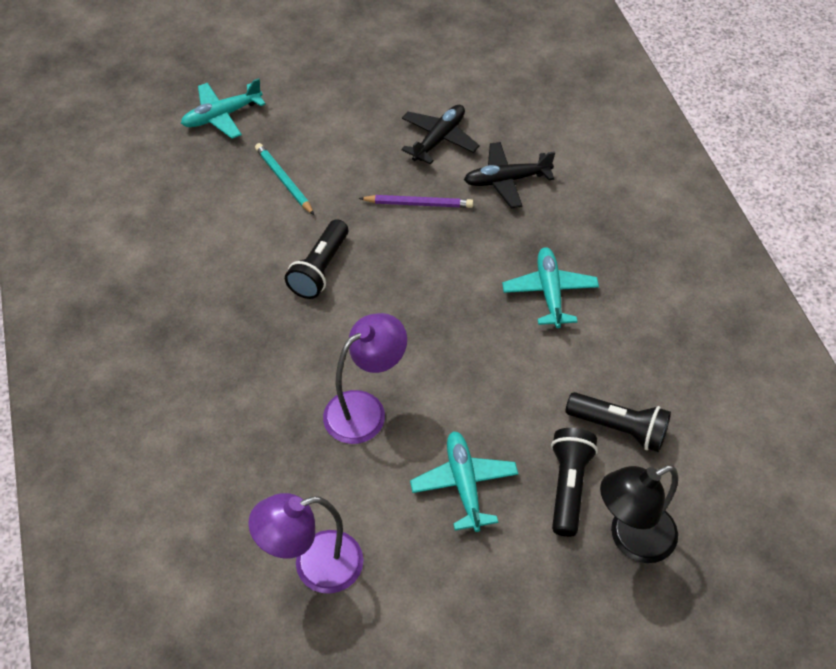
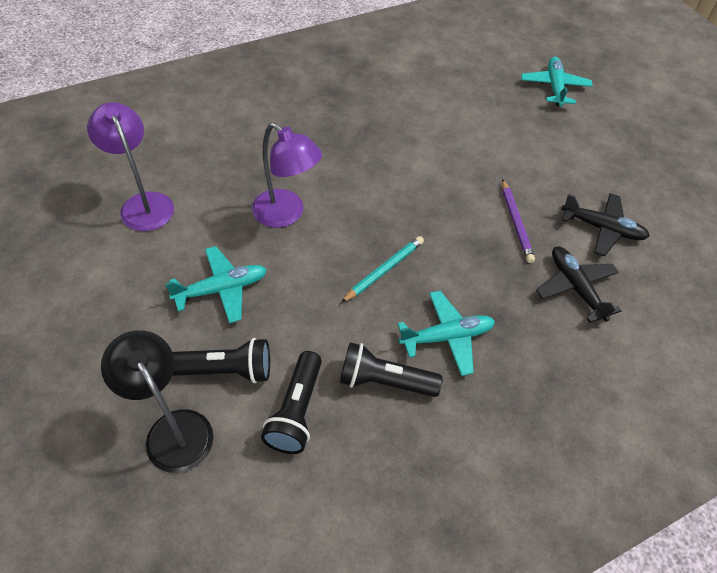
camera: 75 degrees right, 0 degrees up
(222, 116) = (554, 87): turquoise plane -> turquoise plane turned 45 degrees clockwise
(284, 180) = (503, 132): turquoise pencil -> turquoise pencil (384, 270)
(320, 269) = (419, 167): black flashlight -> black flashlight (384, 381)

